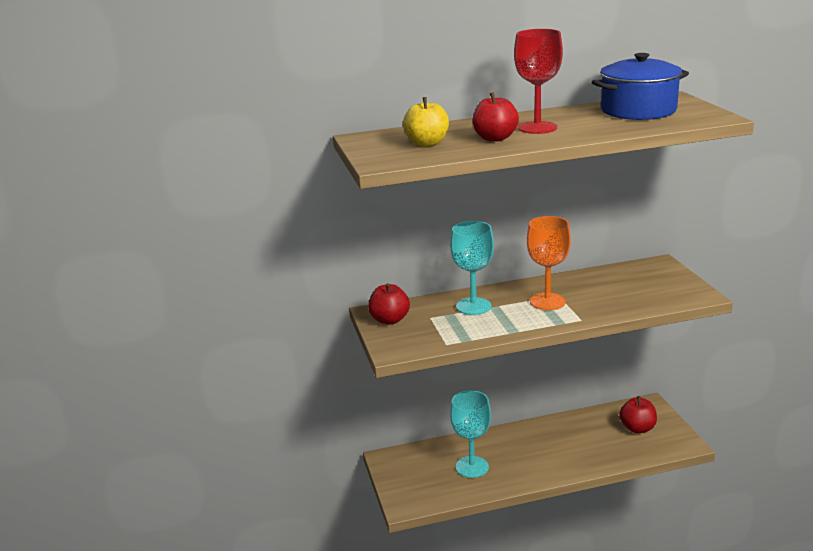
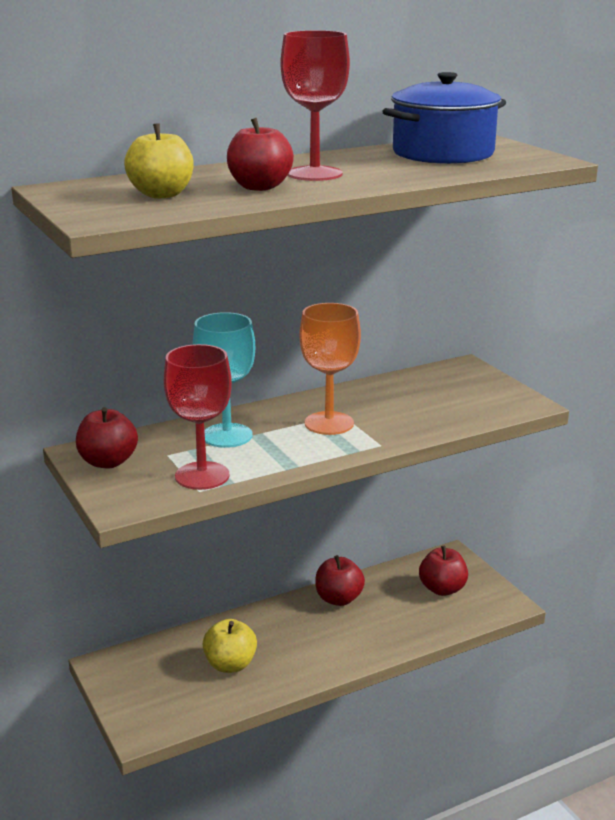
camera: 15 degrees left, 0 degrees up
(450, 334) = (202, 476): none -> red goblet
(472, 467) = (230, 664): turquoise goblet -> yellow apple
(558, 428) = (338, 599): none -> red apple

